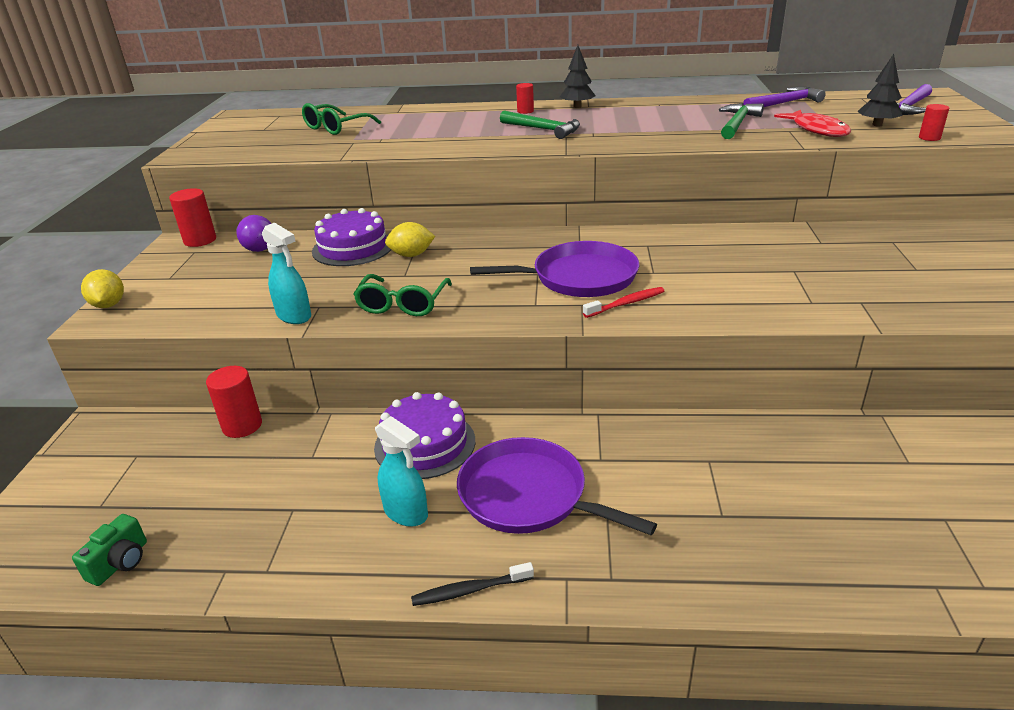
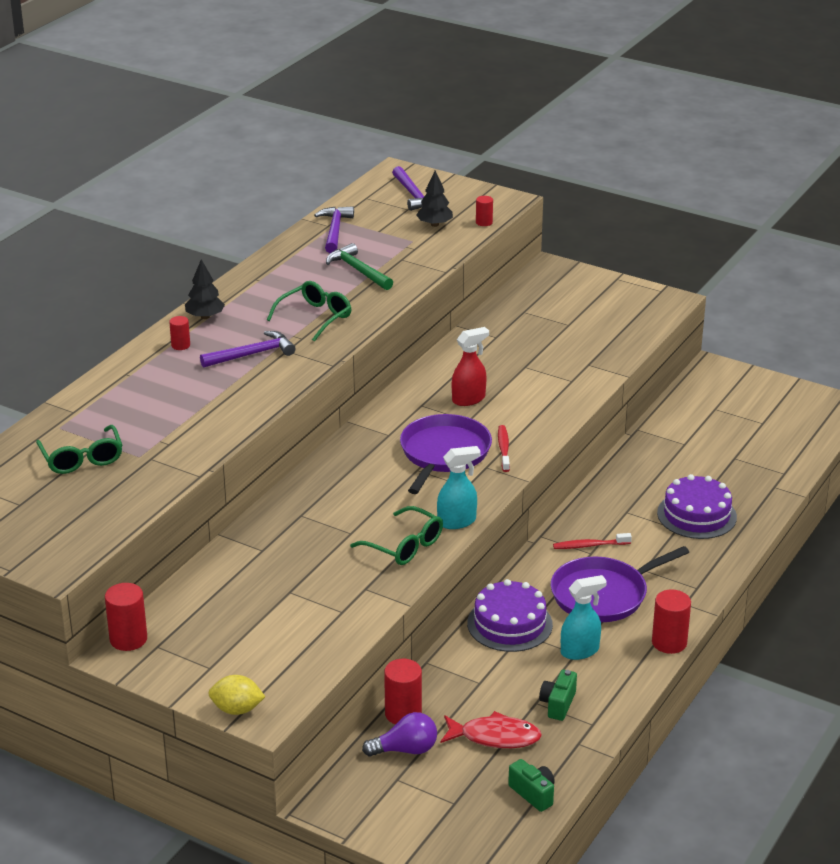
camera: 65 degrees left, 0 degrees up
(256, 246) = (190, 604): purple light bulb -> purple light bulb (405, 750)
(294, 316) = (370, 604): turquoise spray bottle -> turquoise spray bottle (457, 521)
(295, 528) = (558, 704): none -> green camera
(353, 248) = (260, 548): purple cake -> purple cake (696, 515)
(411, 255) = (313, 520): yellow lemon -> none
(470, 590) = (669, 642): black toothbrush -> red cylinder
(543, 129) = (252, 354): green hammer -> purple hammer
(614, 454) = (590, 545): none -> red toothbrush
(634, 131) = (315, 317): none -> green glasses
(690, 262) = (469, 399): none -> red spray bottle
(817, 130) = (415, 249): red fish -> red fish (495, 737)

